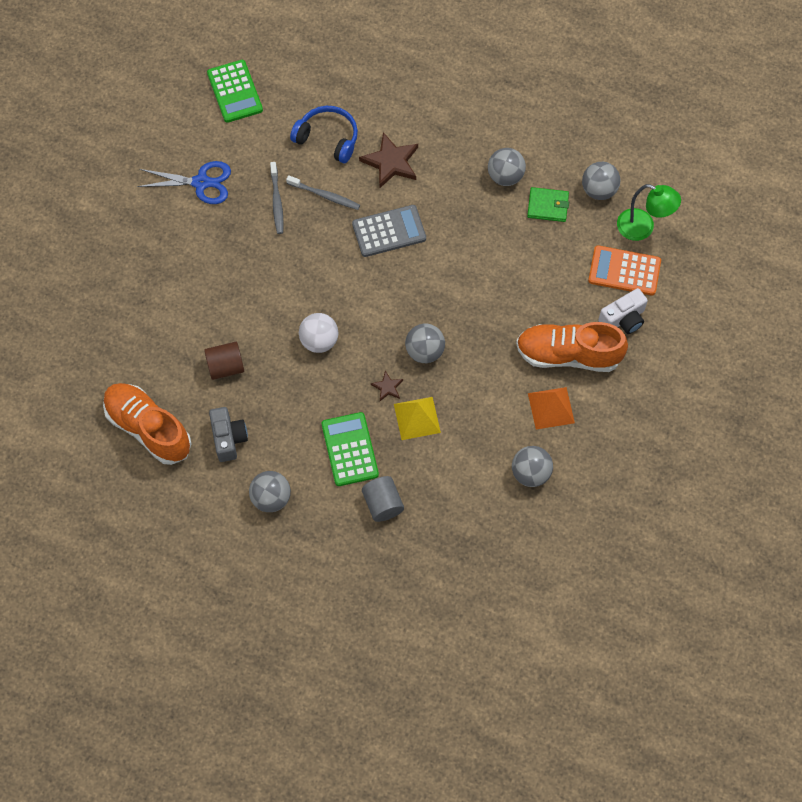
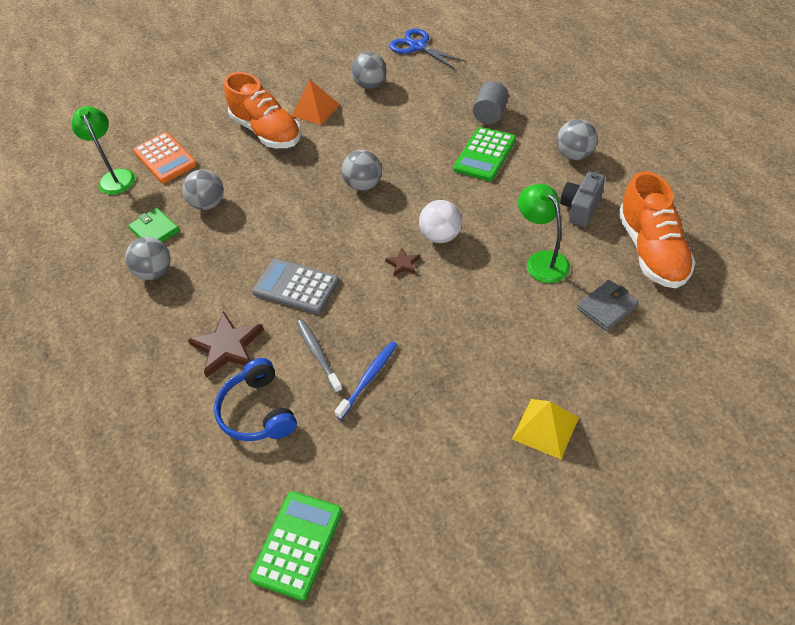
camera: 135 degrees left, 15 degrees down
(153, 355) = (607, 307): none -> grey wallet
(201, 183) = (429, 452): blue scissors -> blue scissors (417, 47)
(226, 367) = (542, 260): brown cylinder -> green lamp
(277, 202) = (368, 378): grey toothbrush -> blue toothbrush
(387, 387) = (417, 177): brown star -> brown star (403, 263)
(417, 418) = (414, 149): yellow pyramid -> yellow pyramid (545, 428)
(598, 190) = (106, 219): grey ball -> grey ball (208, 204)
(623, 319) = (205, 132): white camera -> none

